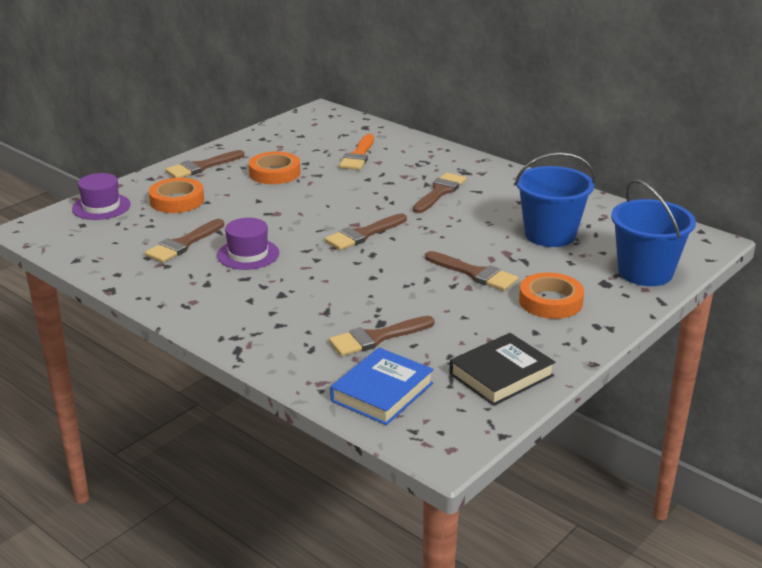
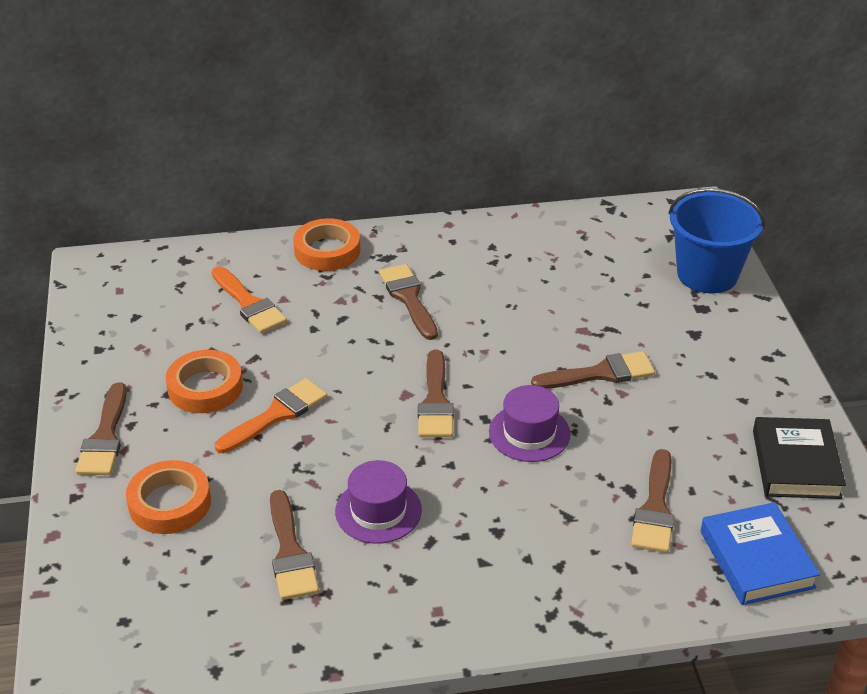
camera: 50 degrees left, 10 degrees up
(101, 207) = (96, 580): purple hat -> purple hat (529, 433)
(282, 198) = (276, 414): none -> orange brush
(550, 234) = (579, 284): blue bucket -> none
(550, 301) = (700, 358): orange tape -> orange tape (327, 250)

